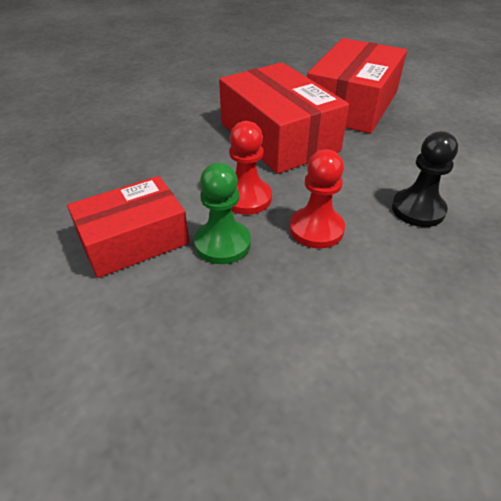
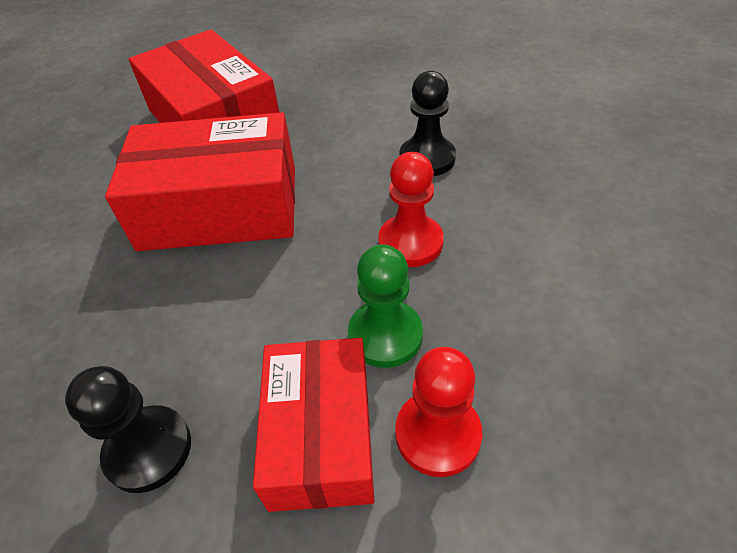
camera: 60 degrees left, 5 degrees up
(100, 182) = (148, 450): none -> black pawn
(246, 198) = (317, 282): red pawn -> red pawn (437, 434)

